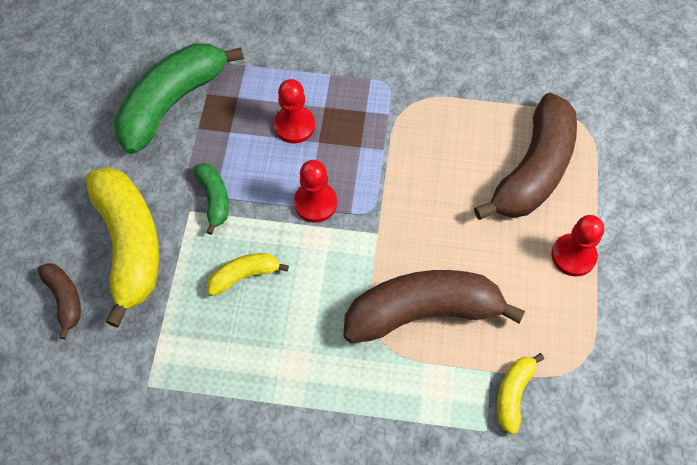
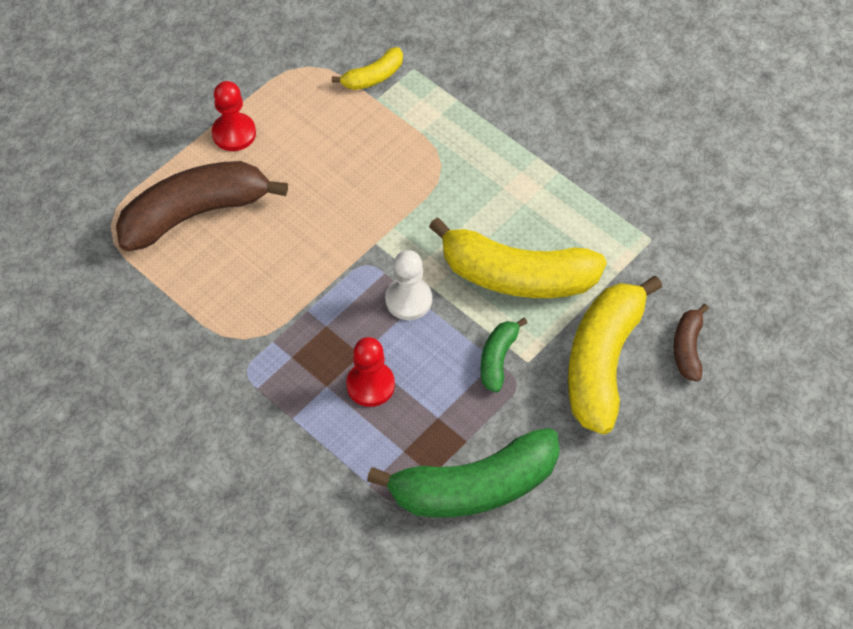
camera: 145 degrees left, 5 degrees down
(244, 275) = (516, 276): yellow banana -> yellow banana, size x2.10
(315, 203) = (408, 300): red pawn -> white pawn
(423, 312) = (390, 164): brown banana -> none

